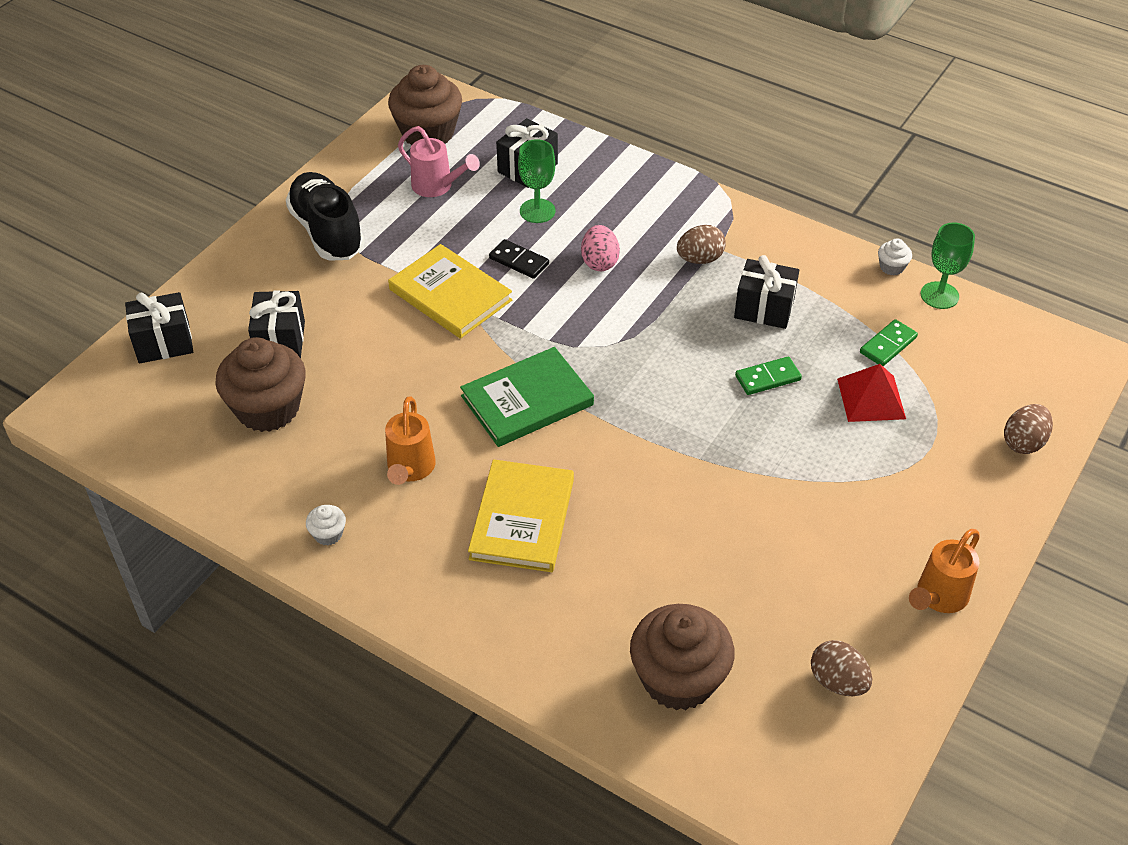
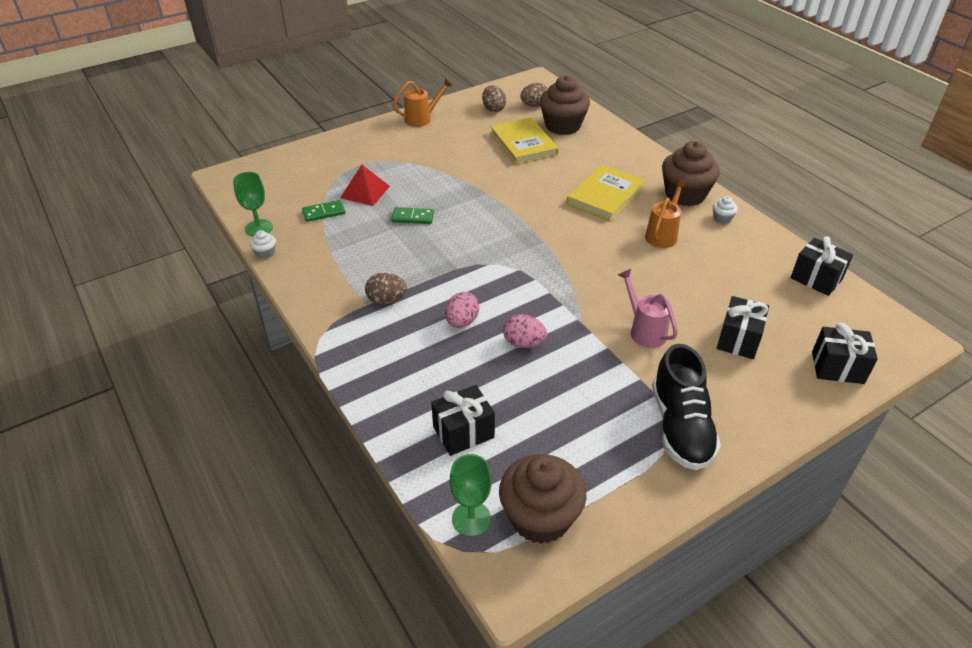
camera: 155 degrees left, 5 degrees down
(268, 408) = (753, 295): brown cupcake -> brown cupcake (685, 194)
(437, 186) = (559, 442): pink watering can -> pink watering can (644, 330)
(450, 295) = (592, 333): yellow book -> yellow book (523, 144)
(519, 261) = (523, 343): black domino -> pink egg
(527, 401) = (571, 248): green book -> none
(537, 211) = (482, 383): green goblet -> green goblet (471, 519)
(764, 309) = (375, 254): black gift -> black gift (816, 279)
(1023, 442) = (311, 153): brown egg -> brown egg (534, 105)

